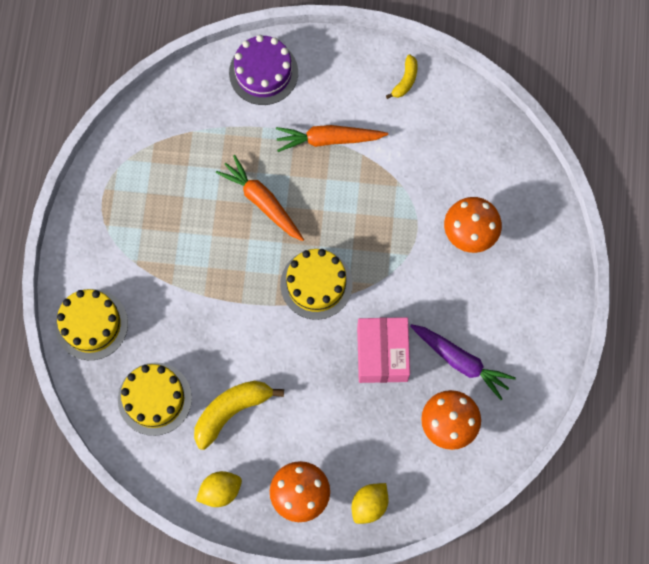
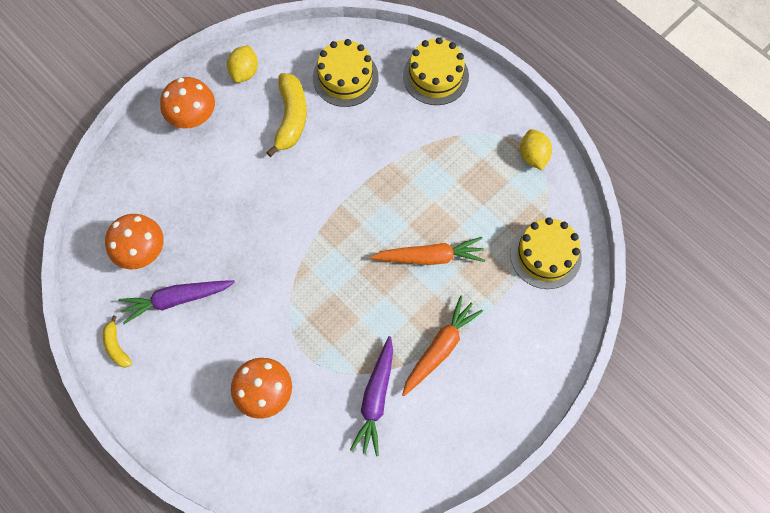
camera: 130 degrees right, 5 degrees down
(263, 72) = (542, 344): purple cake -> none
(316, 284) = (330, 244): yellow cake -> yellow cake (545, 255)
(369, 505) = (143, 155): yellow lemon -> yellow lemon (533, 156)
(382, 354) = (235, 248): pink box -> none
(405, 80) = (441, 456): yellow banana -> yellow banana (116, 346)
(405, 154) = (375, 399): none -> purple carrot

